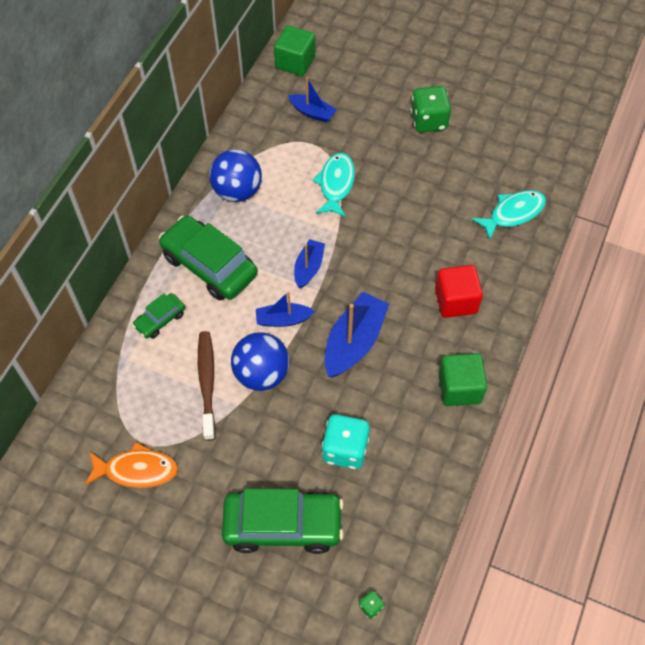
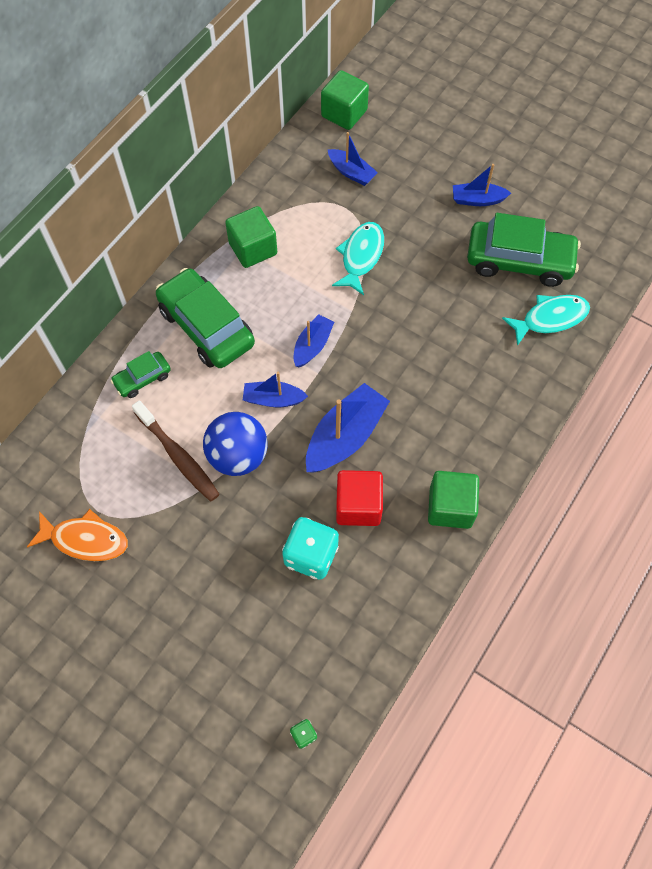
camera: 10 degrees right, 5 degrees up
(207, 383) = (178, 456): brown toothbrush -> brown toothbrush turned 135 degrees clockwise
(237, 191) = (253, 249): blue ball -> green cube
(283, 525) = (227, 627): green car -> green car (519, 261)
(429, 121) = (477, 200): green dice -> blue boat
(456, 301) = (466, 408): red cube -> red cube (358, 506)

